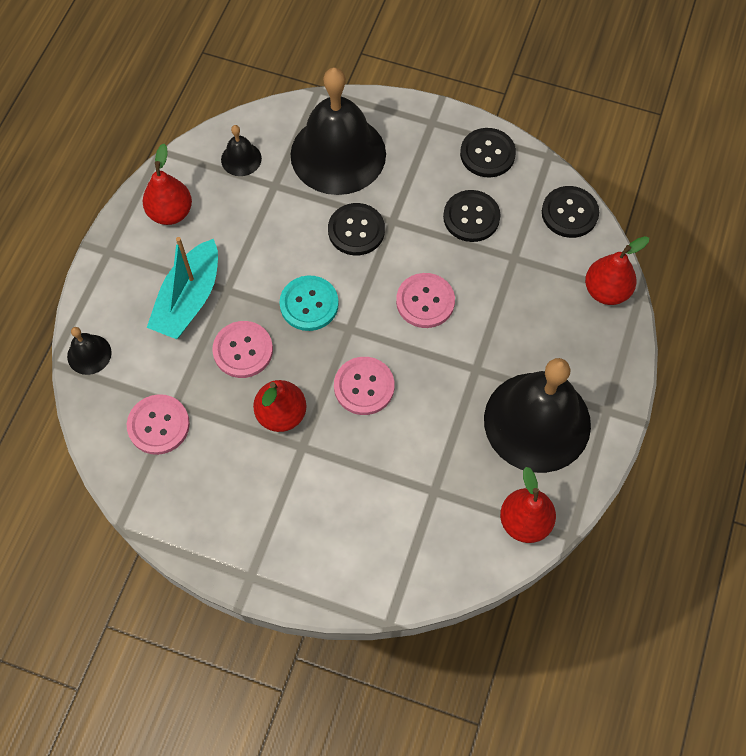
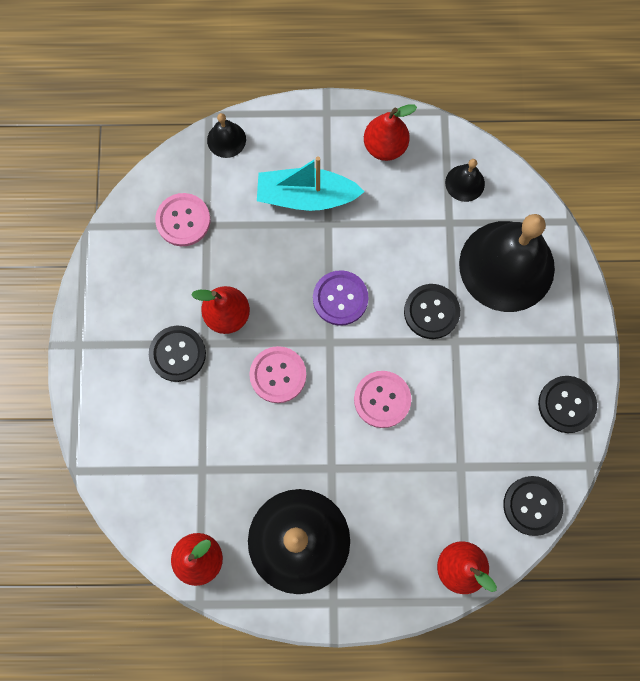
camera: 70 degrees right, 10 degrees up
(243, 350) = (275, 260): pink button -> none
(309, 304) = (340, 298): turquoise button -> purple button
(471, 217) = (488, 412): black button -> black button (177, 354)

